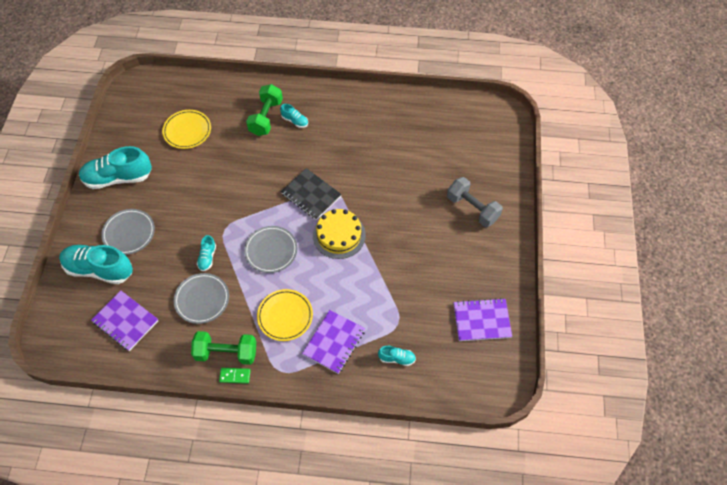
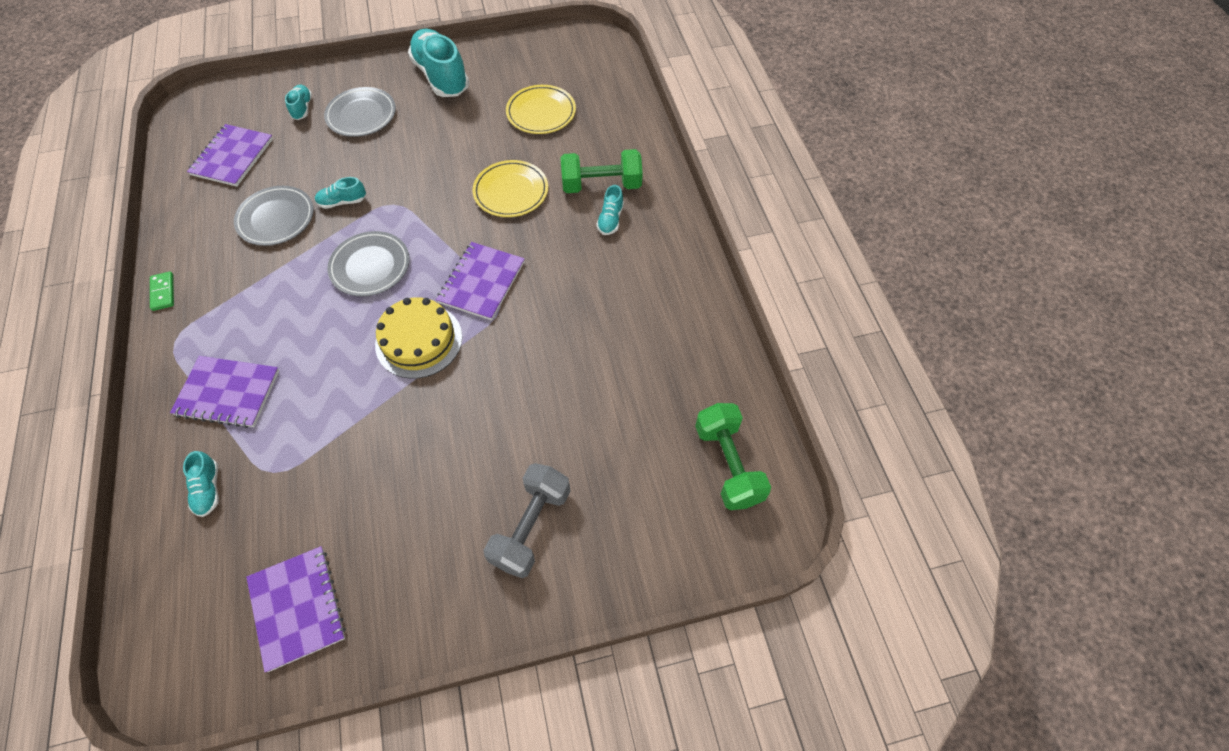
camera: 70 degrees right, 0 degrees up
(99, 269) = (302, 108): turquoise shoe -> turquoise shoe, size x0.46
(226, 353) = (197, 271): green dumbbell -> green dumbbell (728, 464)
(285, 316) = (264, 318): yellow plate -> yellow plate (511, 192)
(311, 195) = (481, 282): black notebook -> purple notebook

